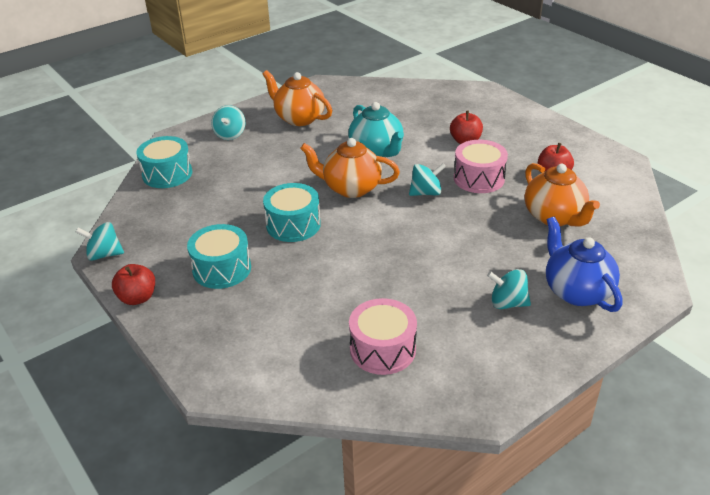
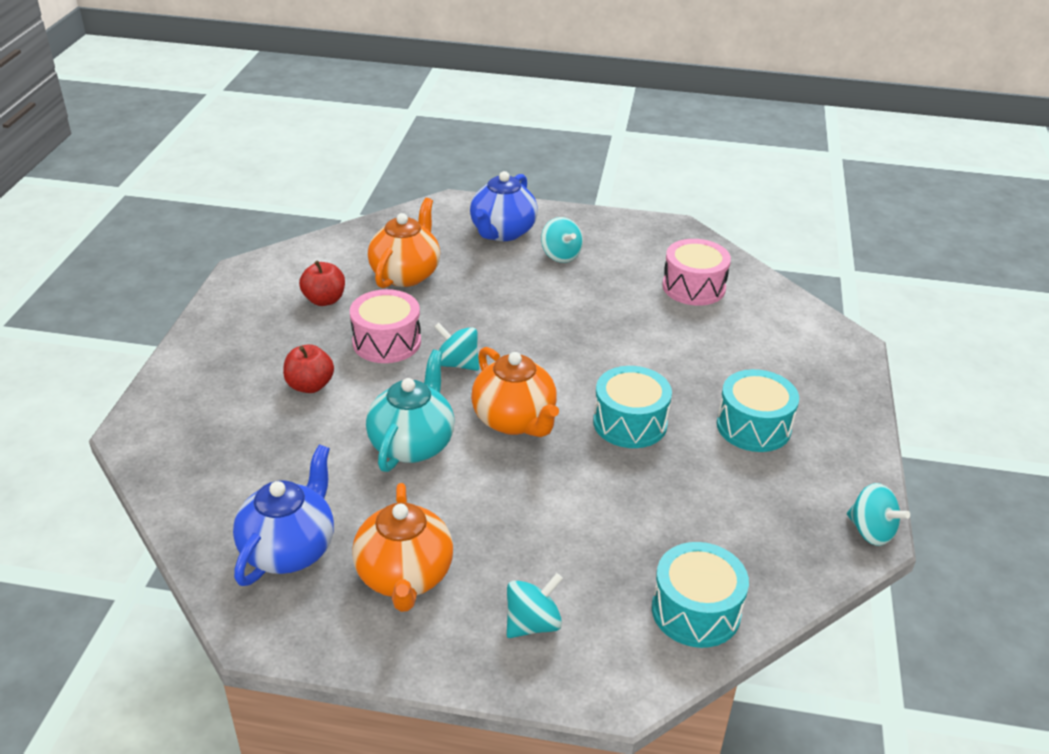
camera: 135 degrees left, 0 degrees up
(137, 298) = (864, 453): red apple -> none
(353, 101) = (289, 549): none -> blue teapot

